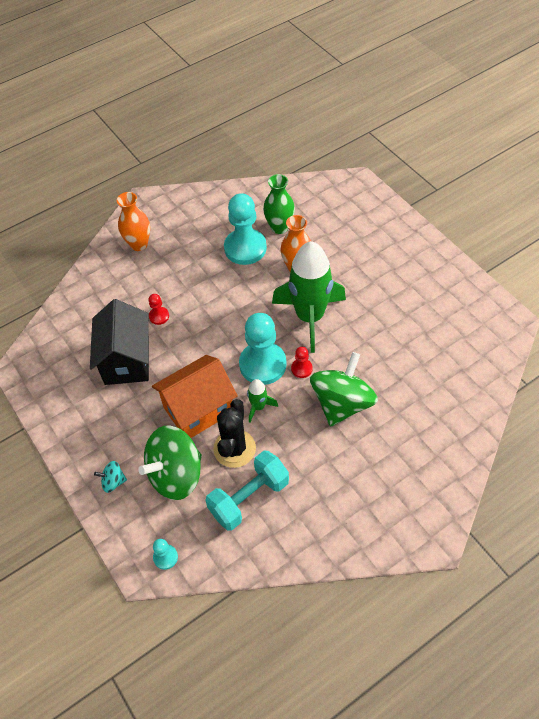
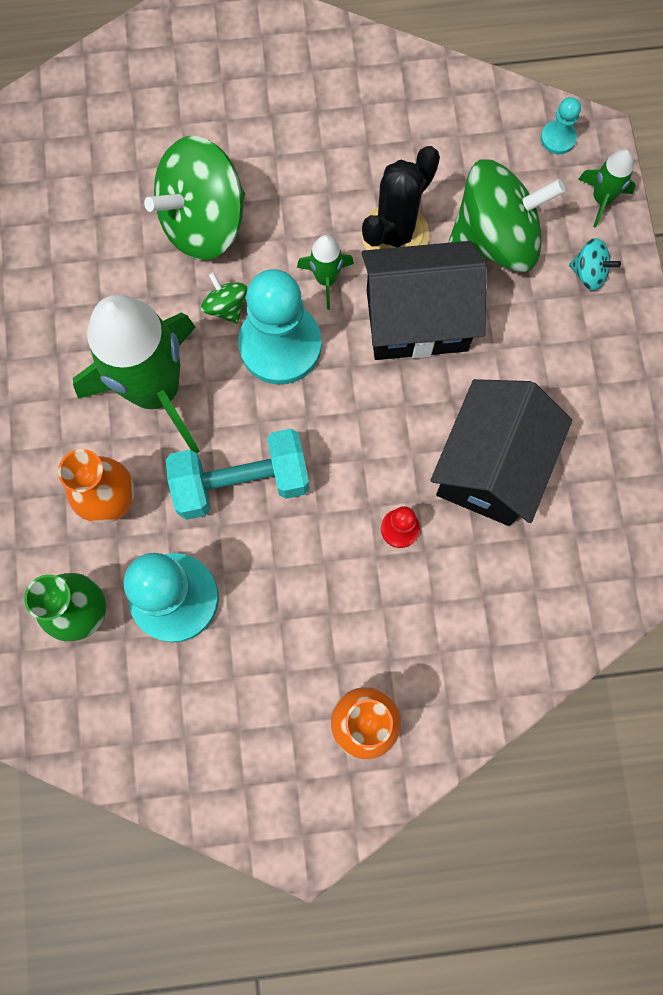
camera: 155 degrees left, 20 degrees up
(122, 531) = (602, 199): none -> green rocket
(198, 410) = (416, 320): orange house -> black house
(249, 498) = (411, 158): turquoise dumbbell -> turquoise dumbbell (241, 482)
(301, 369) = (226, 307): red pawn -> green spinning top

